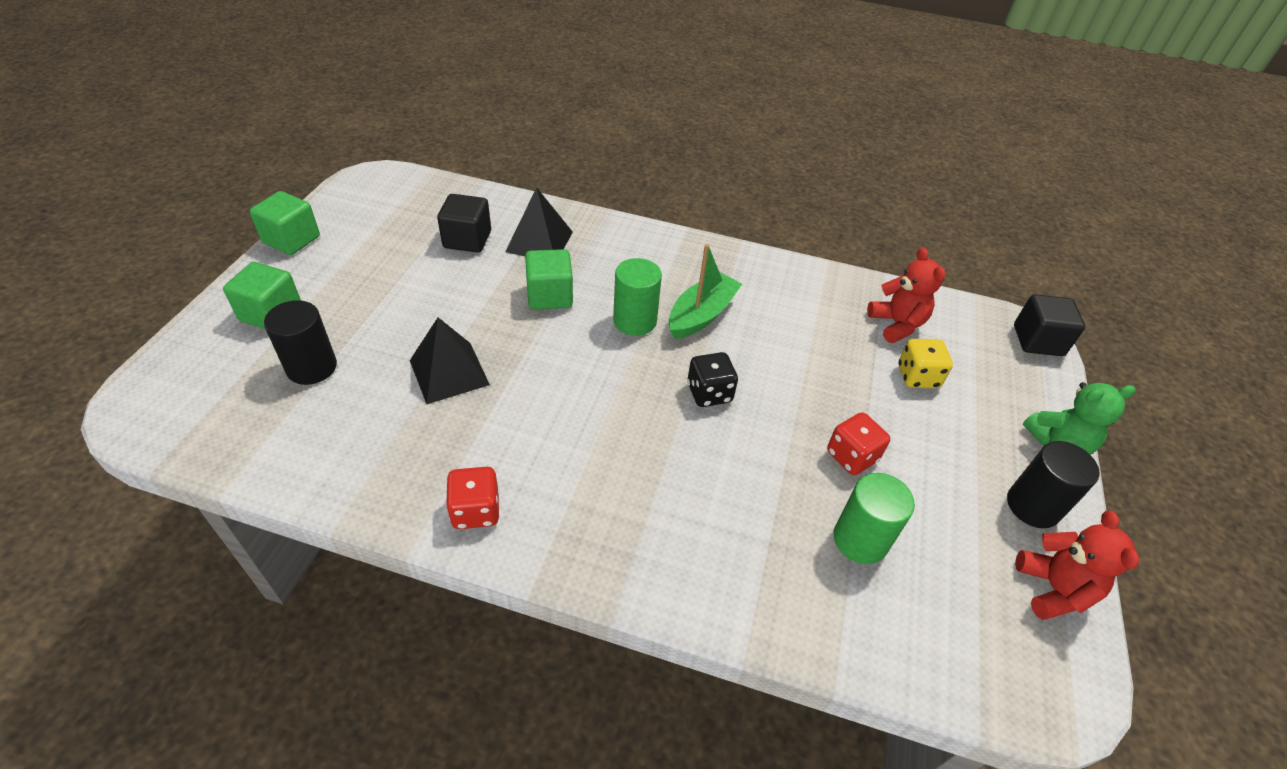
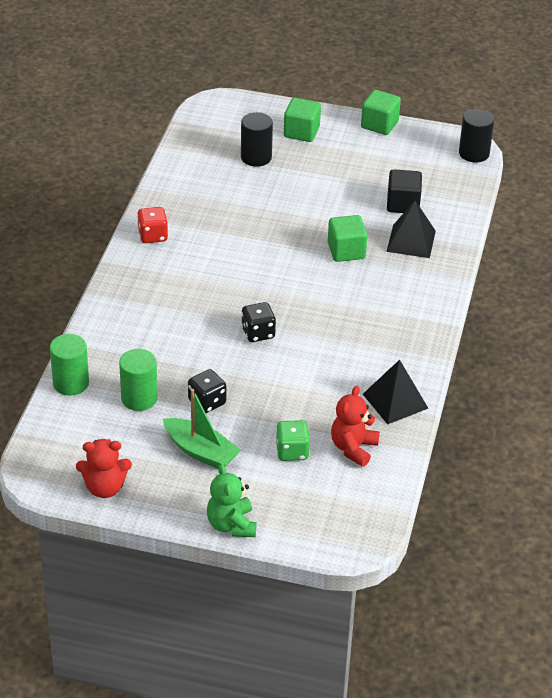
camera: 90 degrees right, 5 degrees down
(449, 372) = (260, 212): black pyramid -> black pyramid (395, 401)
(635, 321) = (327, 295): green cylinder -> green cylinder (71, 383)
(701, 315) = (341, 331): green boat -> green boat (201, 451)
(851, 456) = (207, 402): red dice -> black dice
(896, 324) = (353, 448): red teddy bear -> red teddy bear turned 135 degrees clockwise
(917, 377) = (292, 451): yellow dice -> green dice
(1032, 506) = (170, 493): black cylinder -> black cylinder (474, 153)
(1037, 341) = (350, 543): black cube -> none

